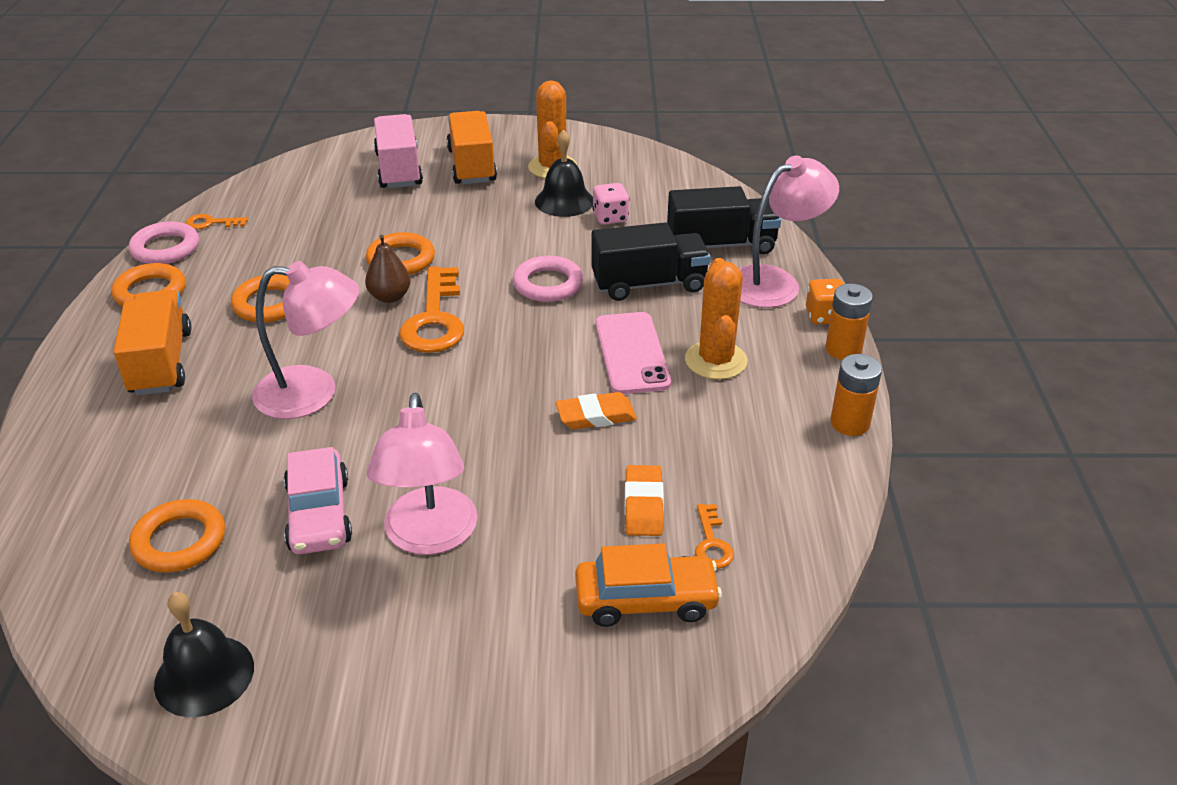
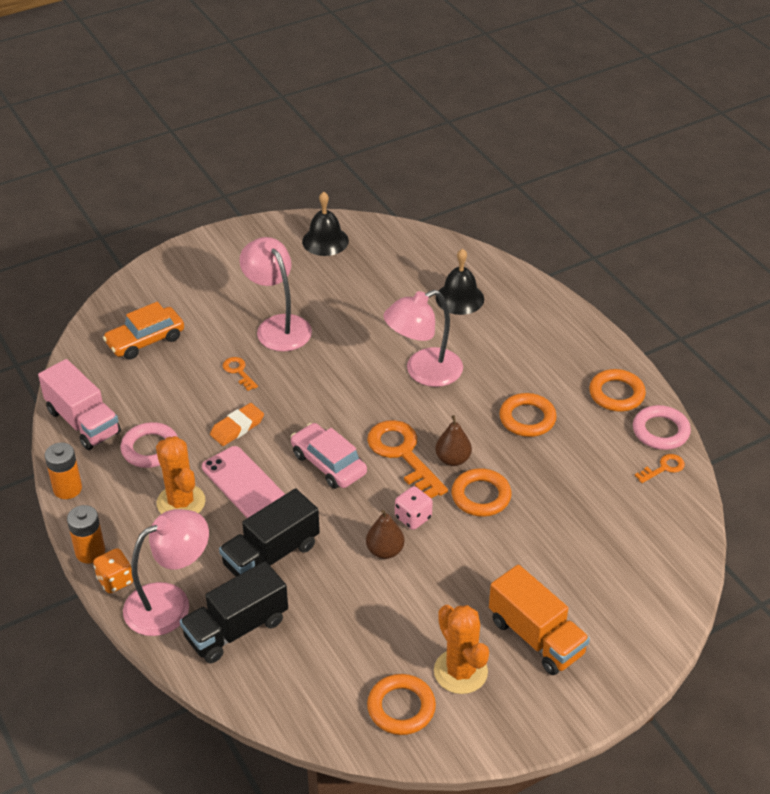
camera: 150 degrees right, 5 degrees up
(161, 362) = (538, 353): orange truck -> none
(179, 541) = (400, 278): orange ring -> orange ring (401, 708)
(319, 514) = (345, 314): pink car -> pink car (328, 464)
(399, 170) = (594, 599): pink truck -> pink truck (83, 422)
(536, 252) = (385, 551): none -> brown pear
(548, 284) = (349, 521): pink ring -> pink ring (150, 449)
(564, 201) = (411, 625): black bell -> black bell (459, 298)
(610, 217) = (354, 621): pink dice -> pink dice (413, 517)
(643, 505) = (174, 385): orange eraser -> none
(712, 543) = (124, 380): orange key -> orange key (238, 371)
(775, 282) = (170, 602): pink lamp -> pink lamp turned 150 degrees counterclockwise

